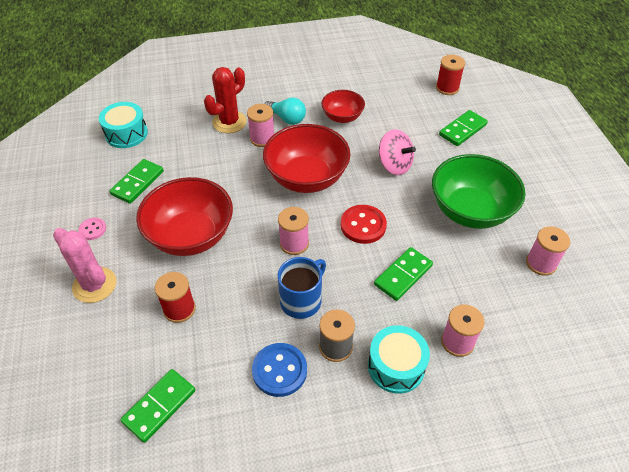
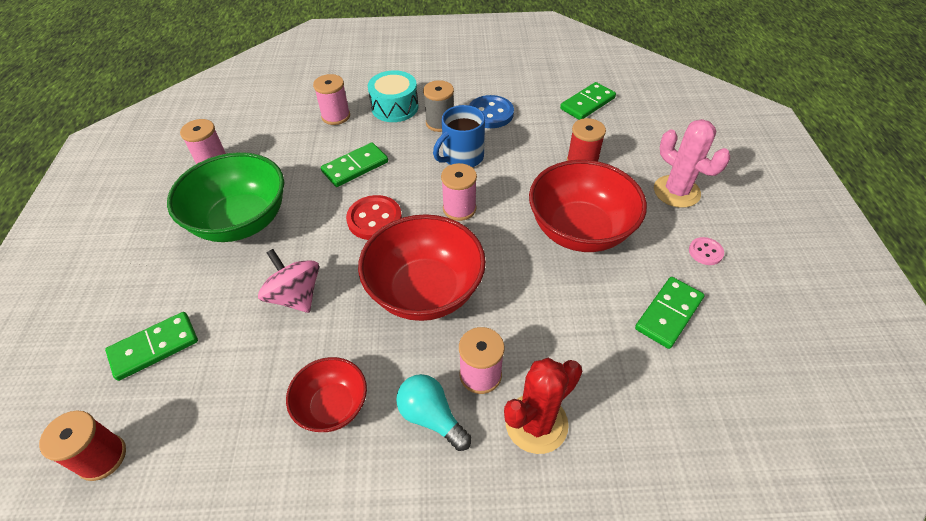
camera: 170 degrees left, 0 degrees up
(126, 134) = (721, 421): turquoise drum -> none

